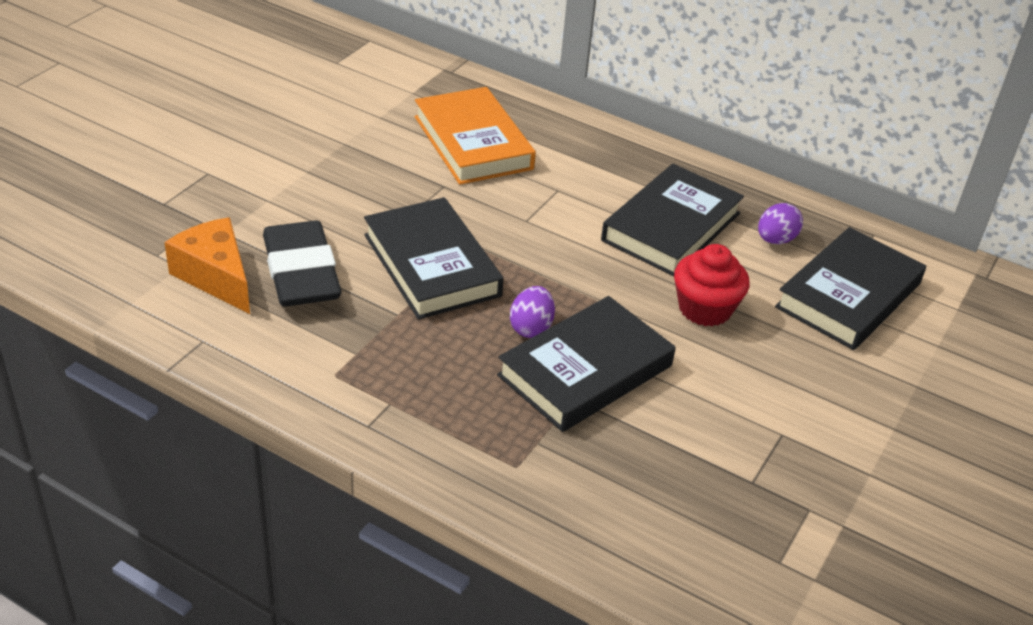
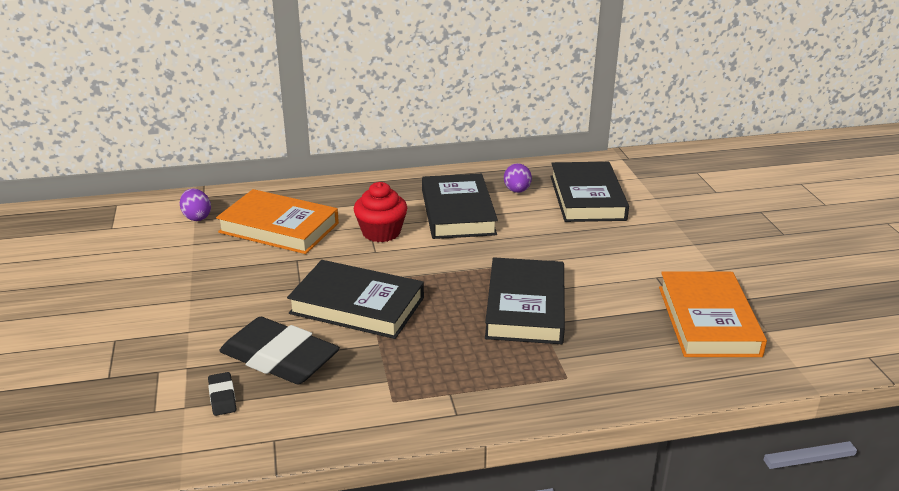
camera: 40 degrees left, 10 degrees down
(215, 277) = (222, 397): orange cheese -> black eraser
(531, 328) = (464, 303): purple egg -> purple egg (197, 217)
(705, 309) = (535, 241): red cupcake -> red cupcake (381, 232)
(761, 519) = (708, 320): none -> orange book

